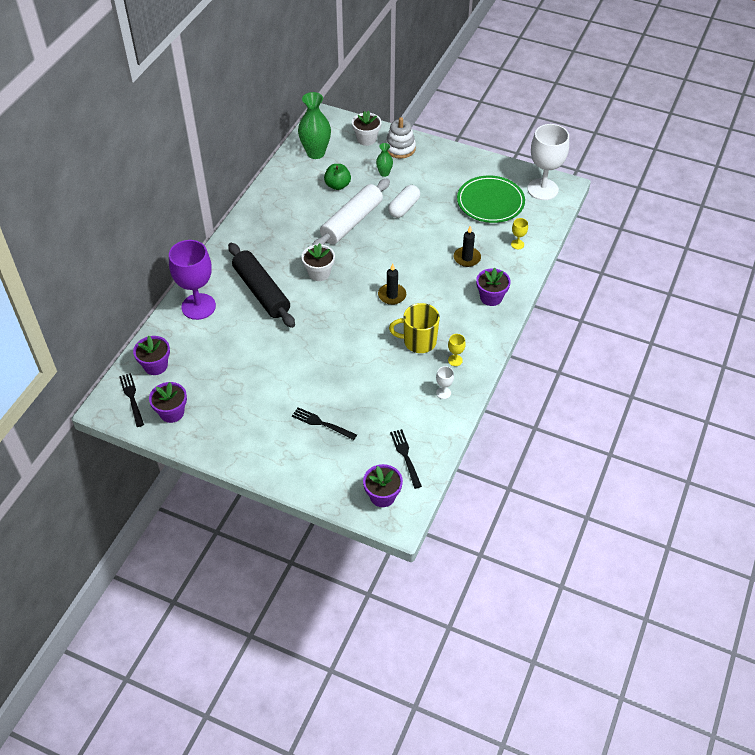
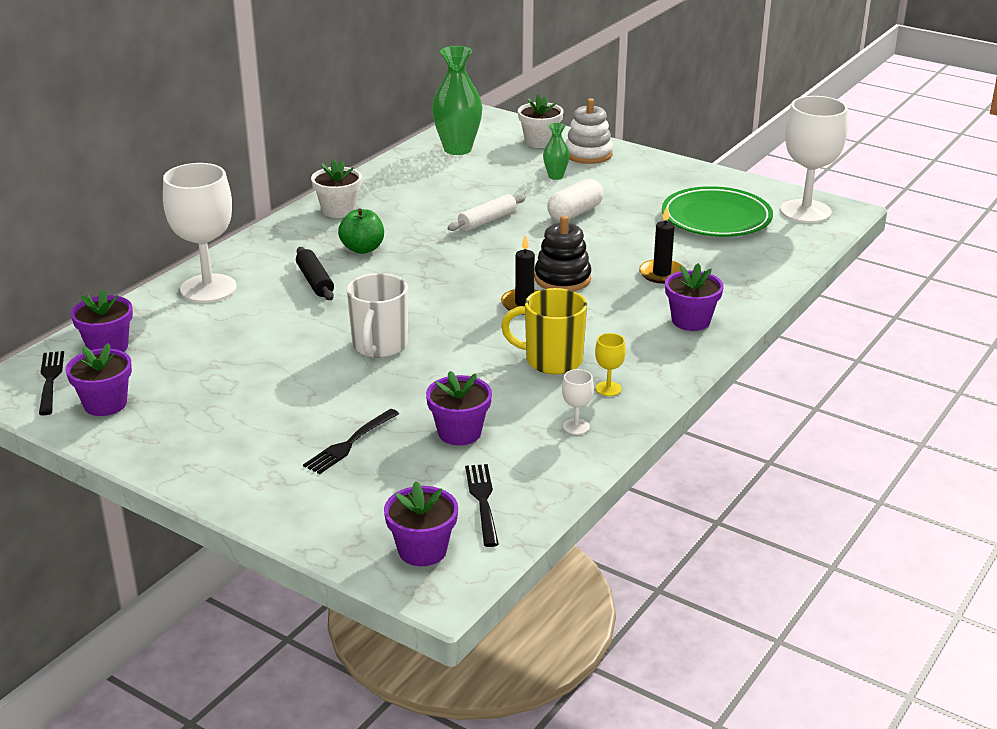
camera: 10 degrees right, 20 degrees down
(198, 306) = (208, 288): purple goblet -> white goblet
(262, 291) = (315, 281): black rolling pin -> black rolling pin, size x0.53
(316, 343) = (379, 346): none -> white mug
(319, 273) = (415, 269): white flower pot -> white flower pot (338, 210)
(322, 423) = (350, 443): black fork -> black fork turned 90 degrees counterclockwise
(337, 185) = (479, 183): green apple -> green apple (362, 249)
(352, 222) = (487, 221): white rolling pin -> white rolling pin, size x0.53
(380, 406) = (459, 432): none -> purple flower pot
(409, 270) = (562, 279): none -> black stacking toy
(517, 244) = (750, 266): yellow goblet -> none

